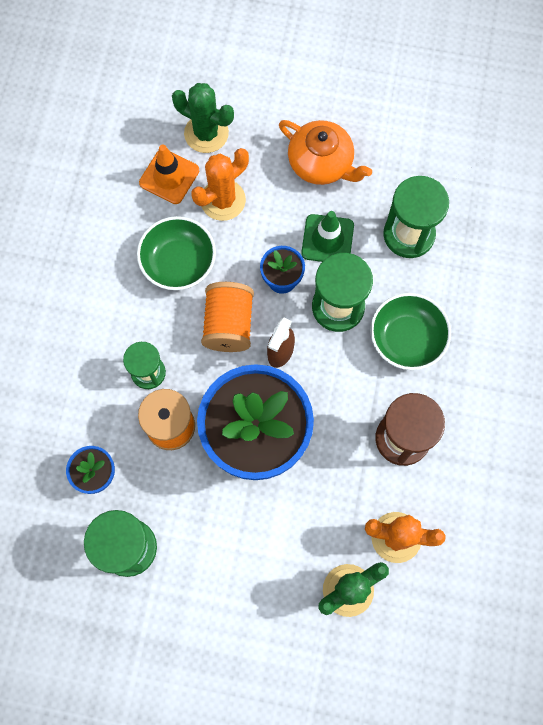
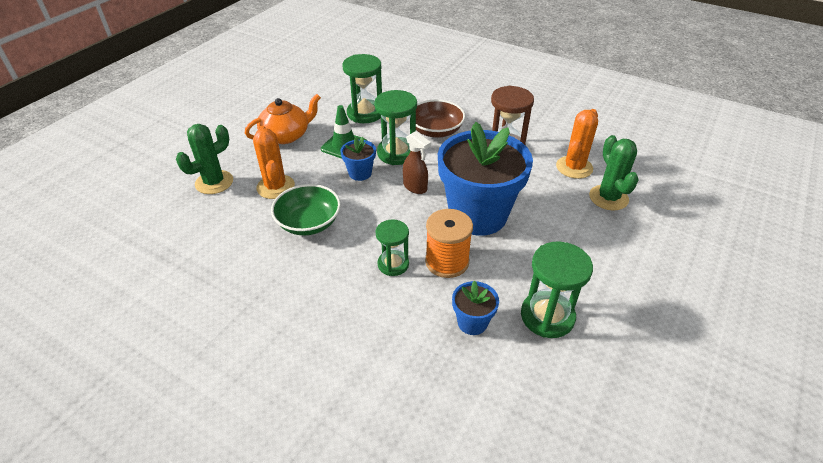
camera: 70 degrees left, 30 degrees down
(169, 176) = (232, 210): orange traffic cone -> none
(229, 324) = (378, 208): orange spool -> none
(406, 338) = (436, 131): green bowl -> brown bowl

